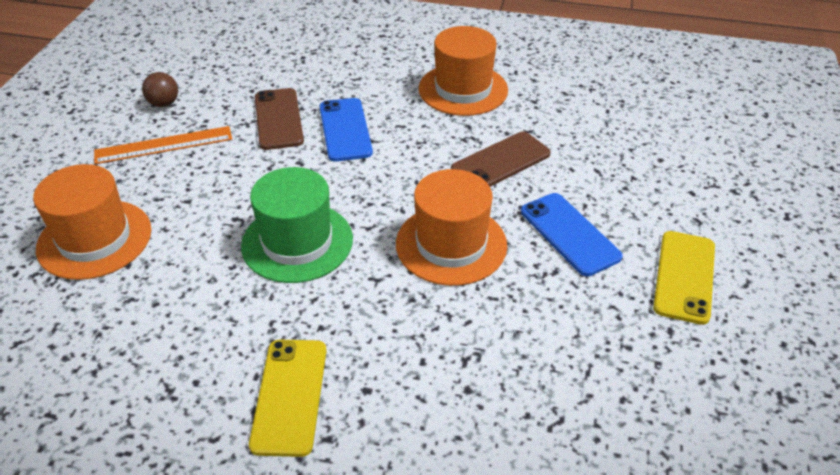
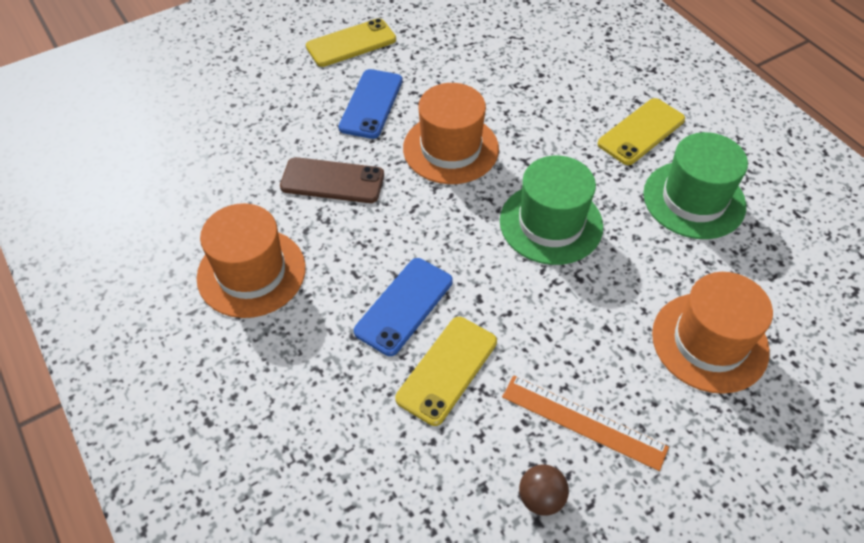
camera: 135 degrees left, 10 degrees up
(177, 353) = (694, 199): none -> green hat
(278, 119) = (447, 370): brown phone -> yellow phone

